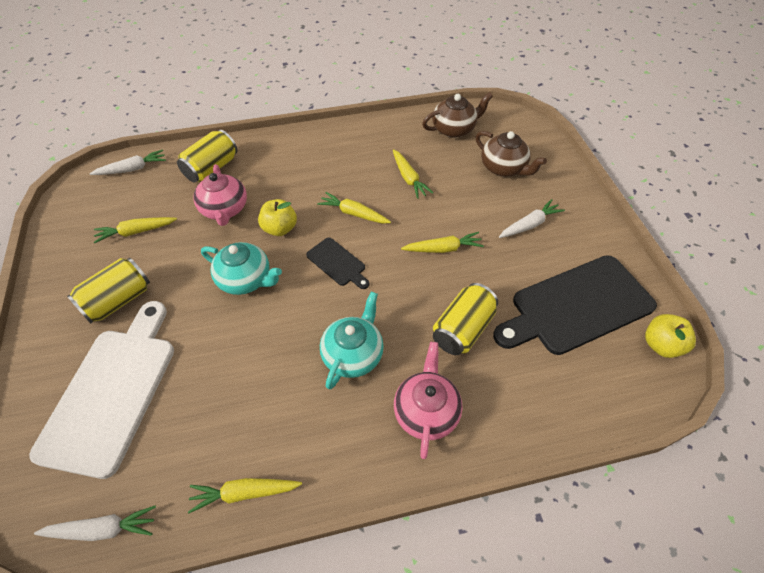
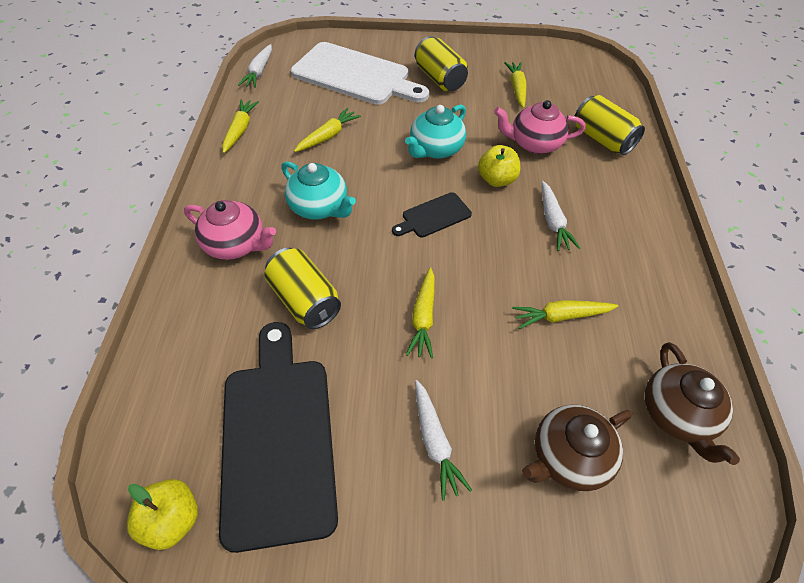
camera: 105 degrees right, 0 degrees up
(132, 169) = (606, 88): white carrot -> white carrot (553, 221)
(354, 213) = (505, 244): yellow carrot -> yellow carrot (328, 136)

